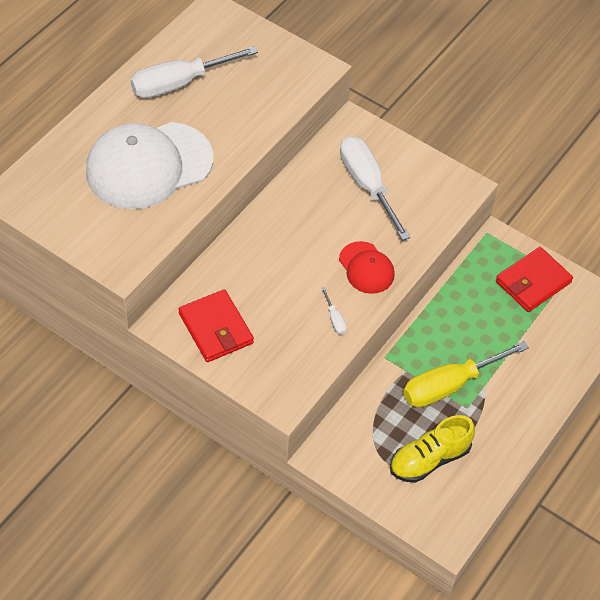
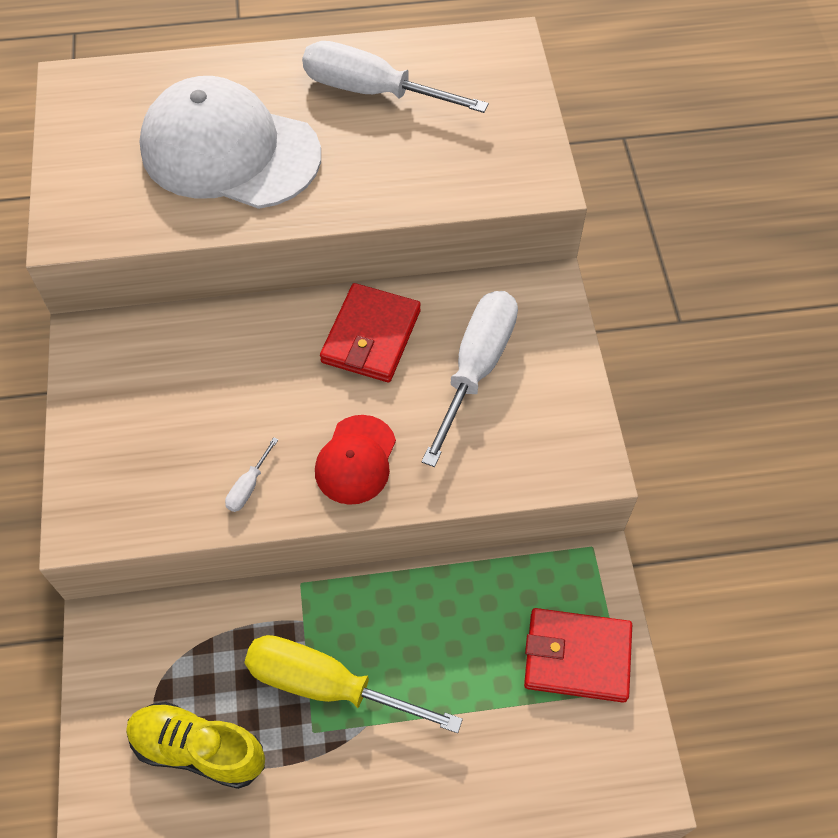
camera: 50 degrees right, 5 degrees up
(216, 328) = (124, 386): red wallet -> red wallet (371, 336)

